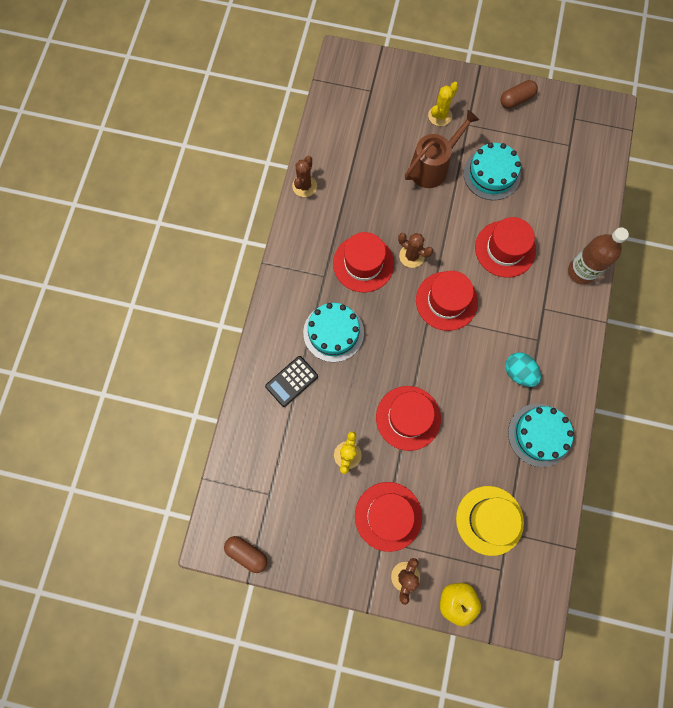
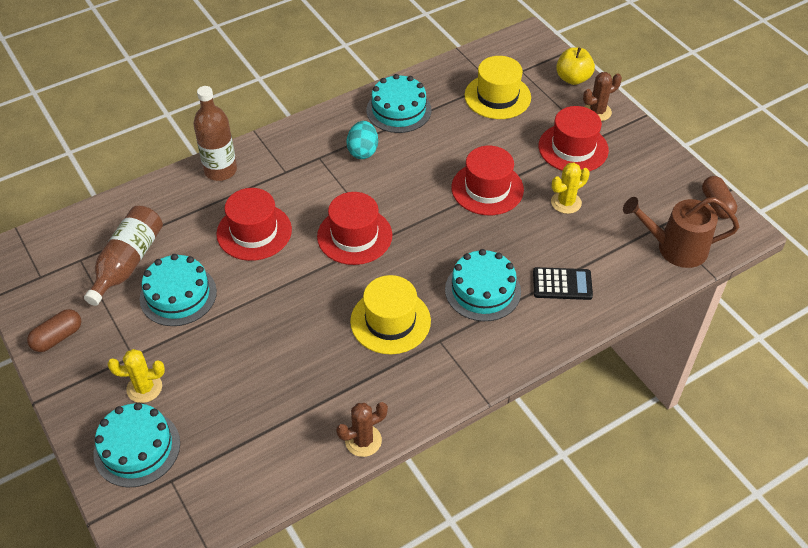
camera: 135 degrees left, 25 degrees down
(363, 263) = (390, 321): red hat -> yellow hat
(405, 89) = (137, 448): none -> turquoise cake
(411, 256) = (339, 291): brown cactus -> none
(432, 167) = (219, 347): brown watering can -> brown watering can (675, 248)
(516, 99) = (57, 337): brown capsule -> brown capsule turned 60 degrees counterclockwise
(543, 167) = (128, 262): none -> brown bottle

